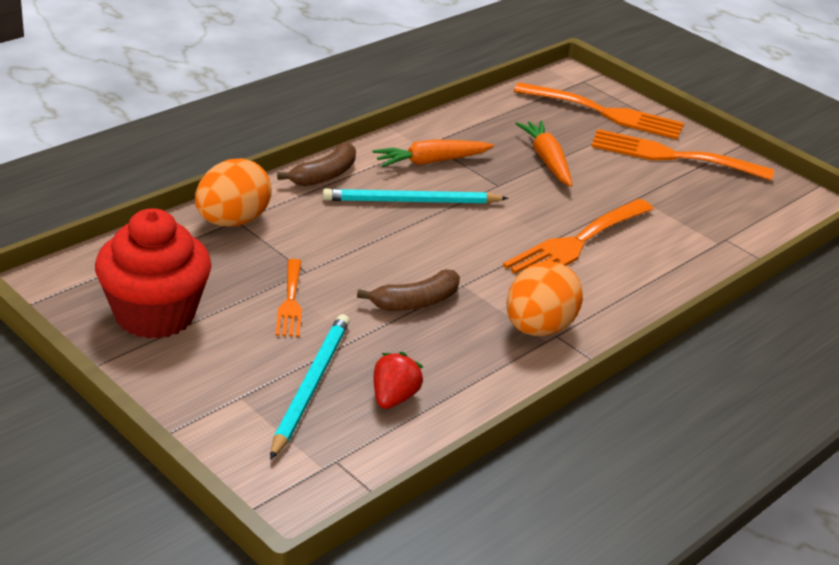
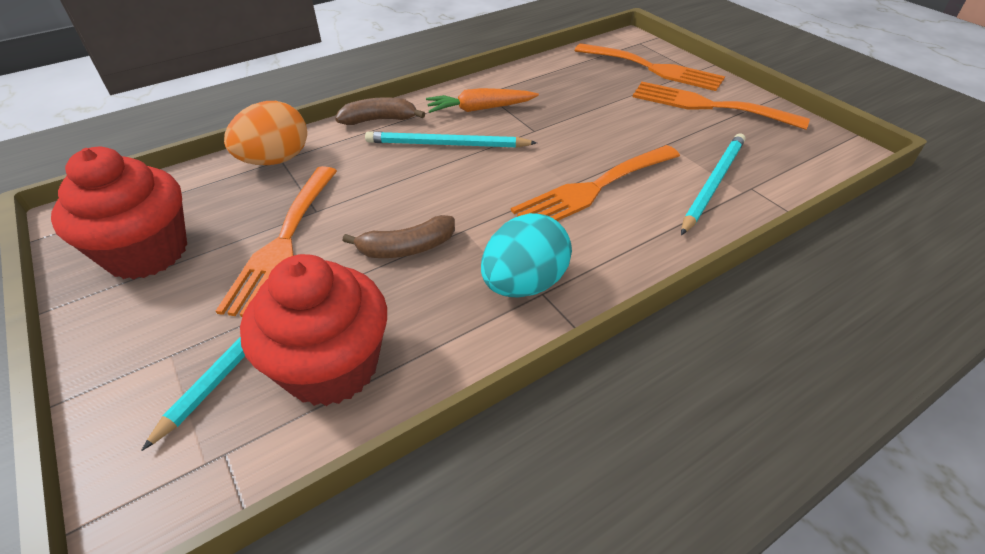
camera: 15 degrees right, 10 degrees up
(290, 302) = (283, 243): orange fork -> orange fork, size x1.79
(324, 175) = (379, 120): brown banana -> brown banana turned 150 degrees counterclockwise
(393, 398) = (331, 366): red strawberry -> red cupcake
(538, 328) = (524, 284): orange egg -> turquoise egg
(546, 160) = (587, 108): orange carrot -> none
(689, 236) = (713, 184): none -> turquoise pencil

